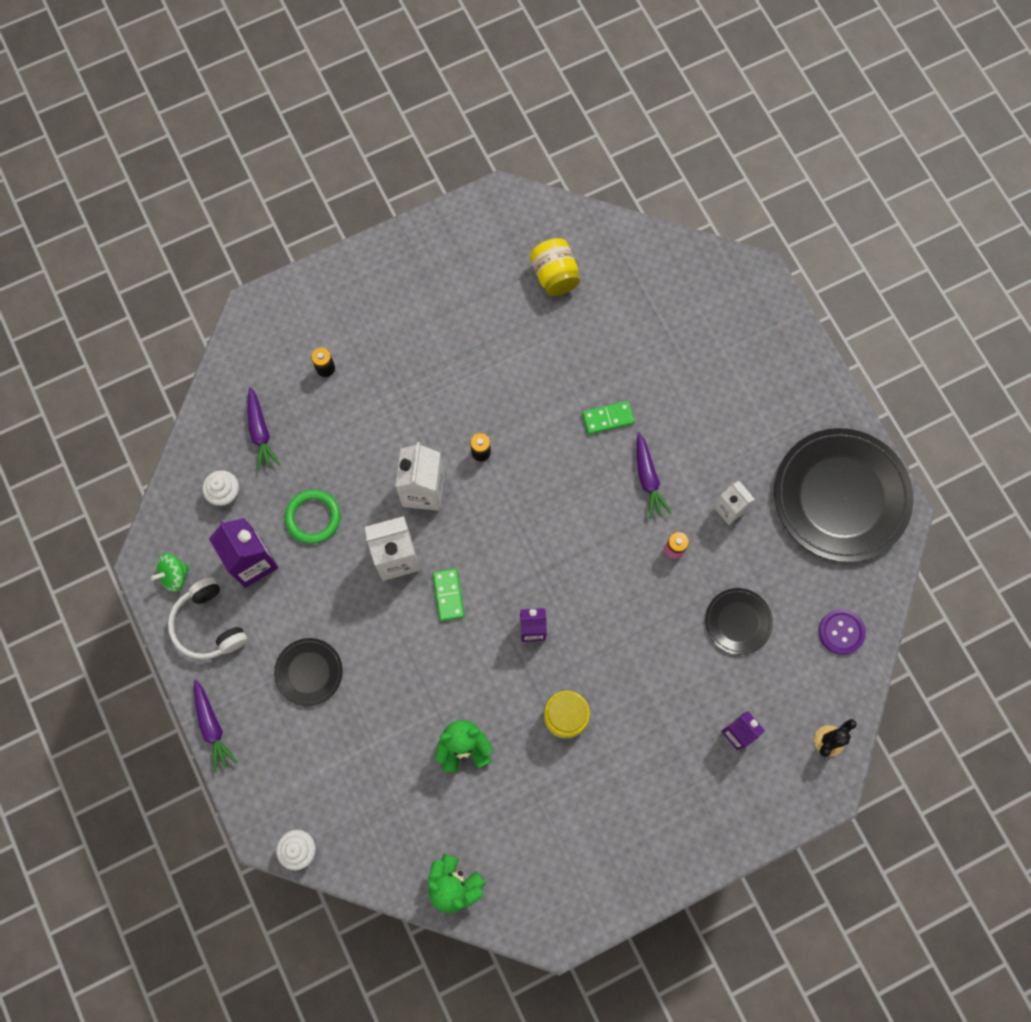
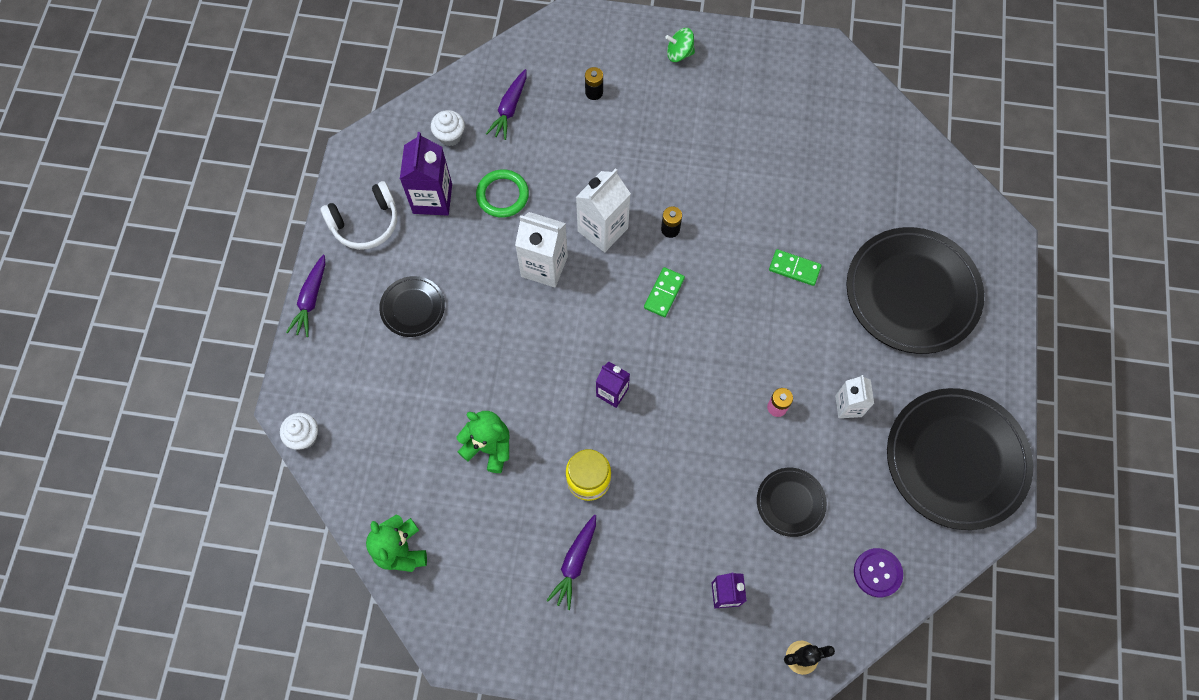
camera: 35 degrees right, 5 degrees down
(174, 575) = (368, 171): green spinning top -> green spinning top (679, 53)
(209, 625) = (365, 223): white headphones -> white headphones turned 120 degrees counterclockwise
(448, 595) = (564, 321): green domino -> green domino (664, 293)
(554, 275) = (829, 133): yellow jar -> none
(648, 478) = (794, 336): purple carrot -> purple carrot (575, 562)
(716, 376) = (912, 293): none -> black plate

